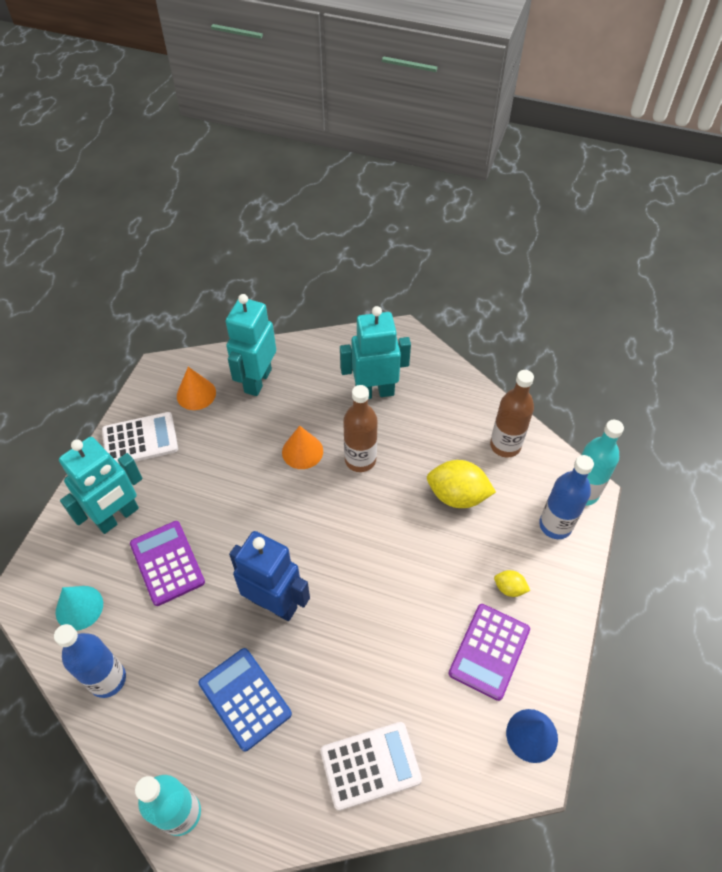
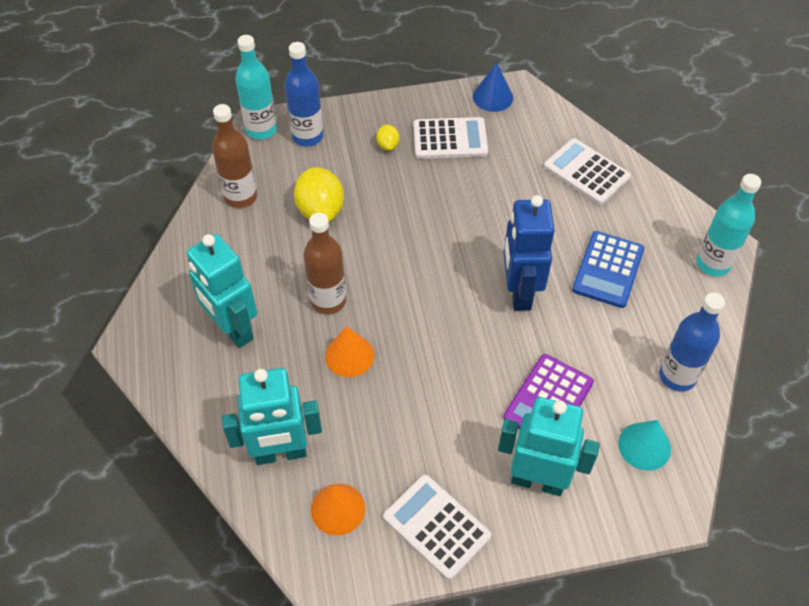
camera: 120 degrees left, 0 degrees up
(489, 651) = (450, 139): purple calculator -> white calculator

